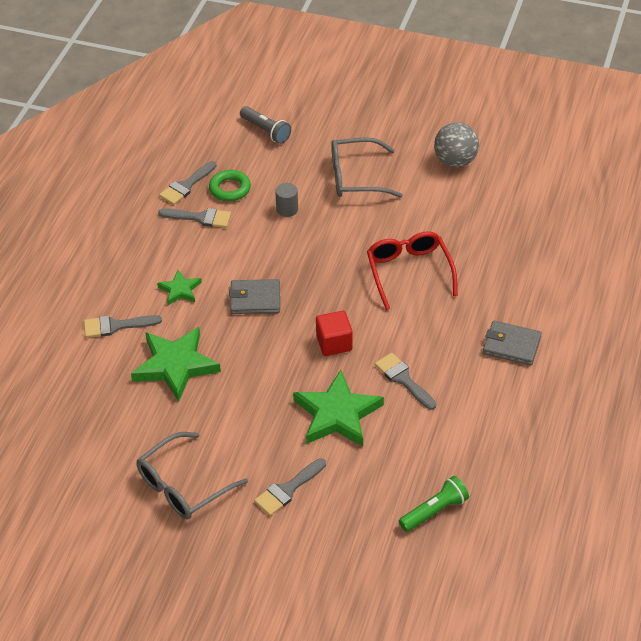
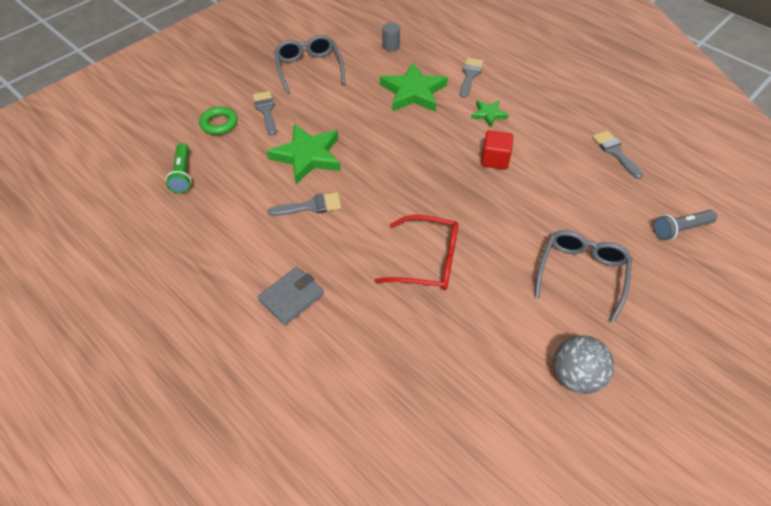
camera: 115 degrees right, 5 degrees up
(200, 218) = (568, 148): grey brush -> none
(230, 189) = (600, 177): green ring -> green ring (219, 123)
(255, 299) = (454, 151): grey wallet -> none
(287, 209) = (555, 206): grey cylinder -> grey cylinder (391, 46)
(334, 343) = (377, 179): red cube -> red cube (495, 159)

